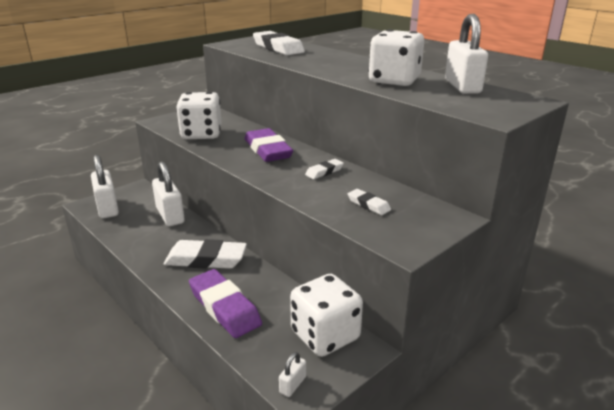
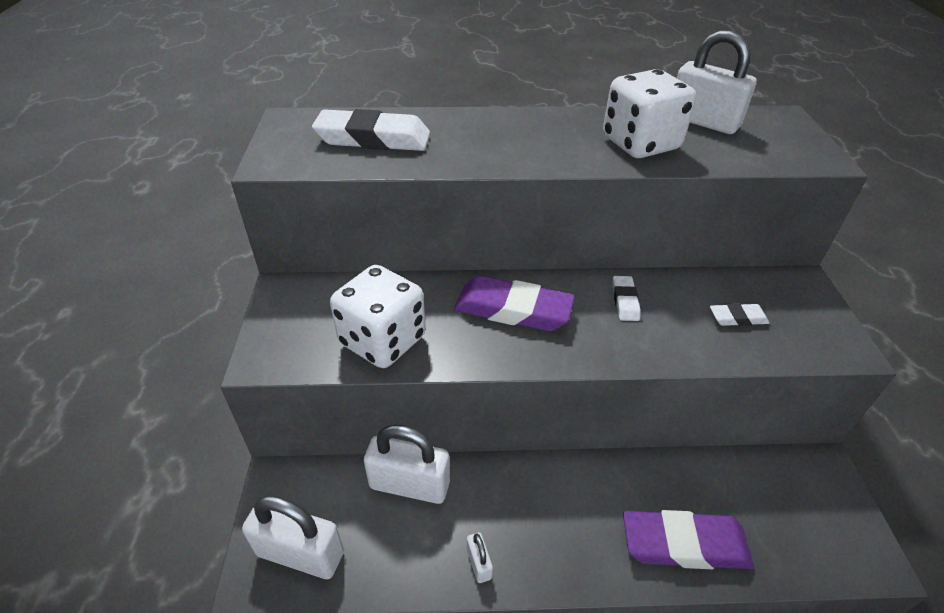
camera: 50 degrees left, 15 degrees up
(206, 259) = (563, 505): white eraser -> none
(292, 385) = (857, 559): white padlock -> white padlock (479, 563)
(325, 335) = (789, 483): white dice -> none

